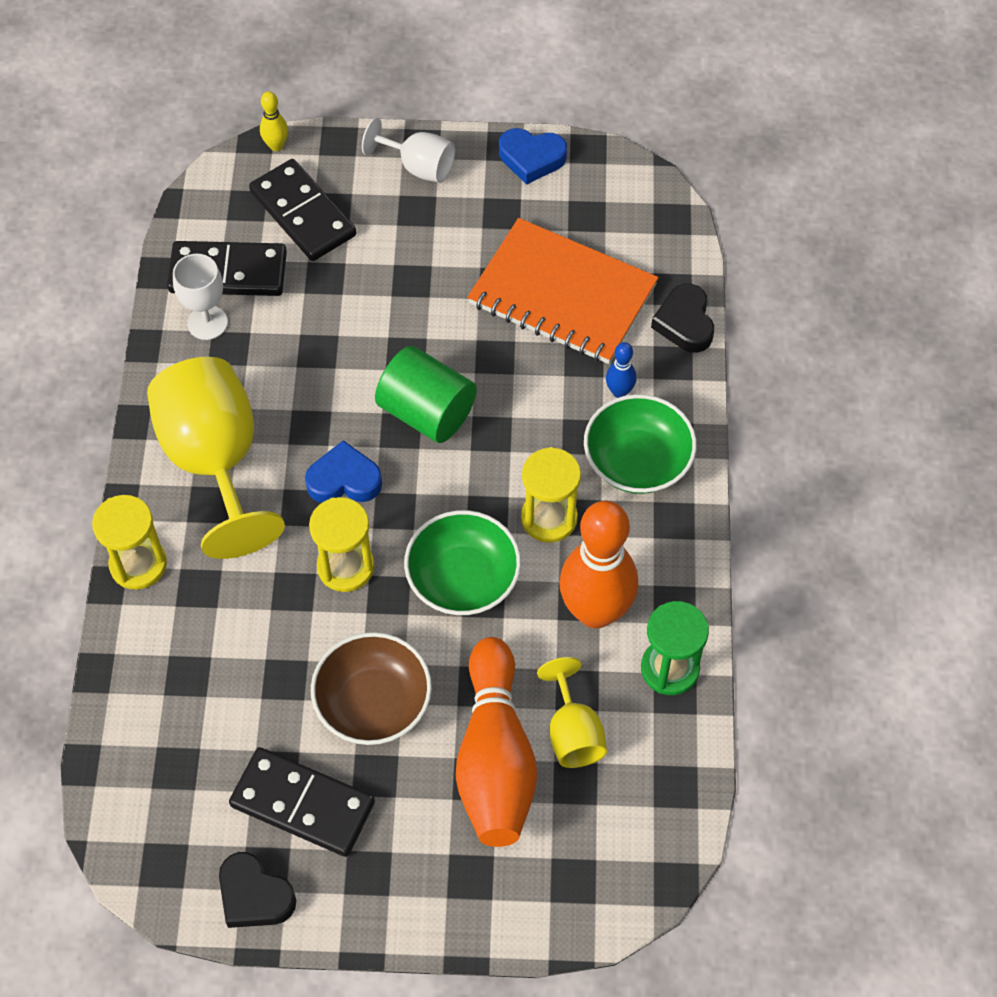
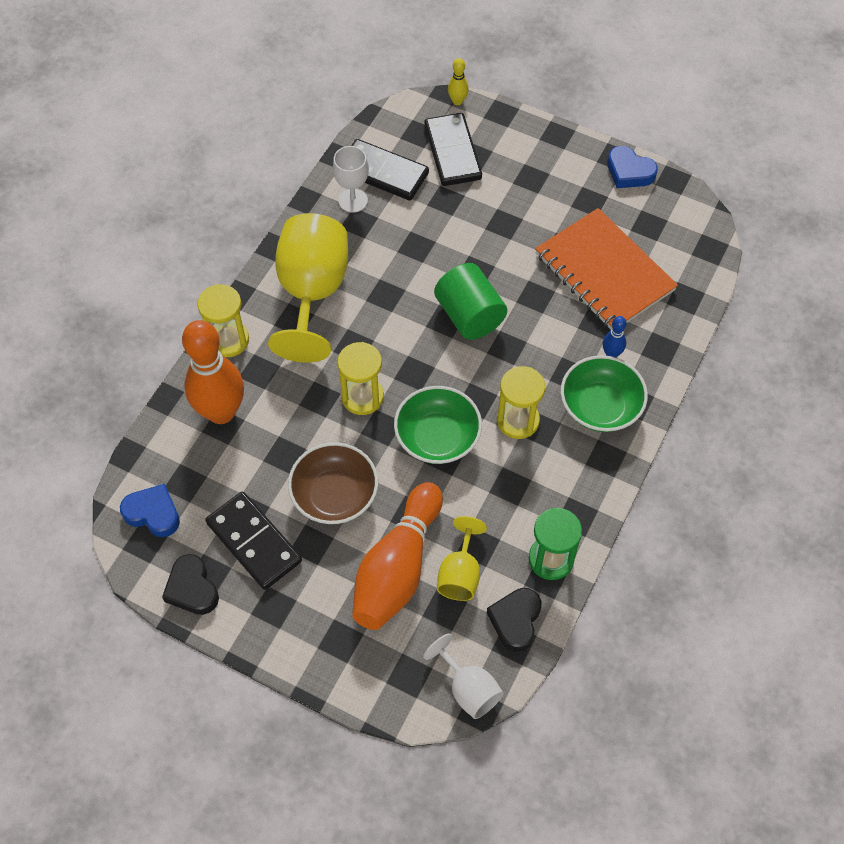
camera: 25 degrees right, 0 degrees up
(344, 480) = (390, 339): blue heart -> blue heart (153, 513)
(418, 166) = (547, 149): white goblet -> white goblet (468, 689)
(595, 611) = (518, 497): orange bowling pin -> orange bowling pin (221, 412)
(685, 323) = (683, 324): black heart -> black heart (515, 620)

